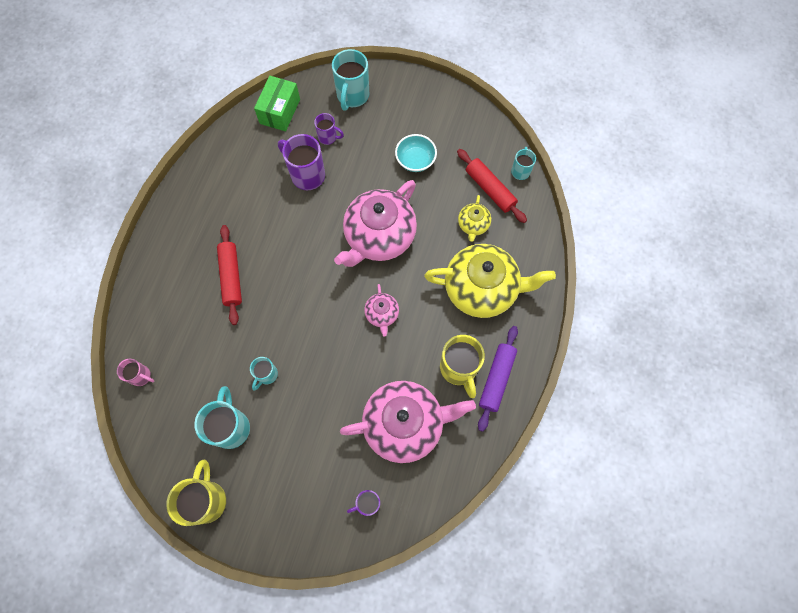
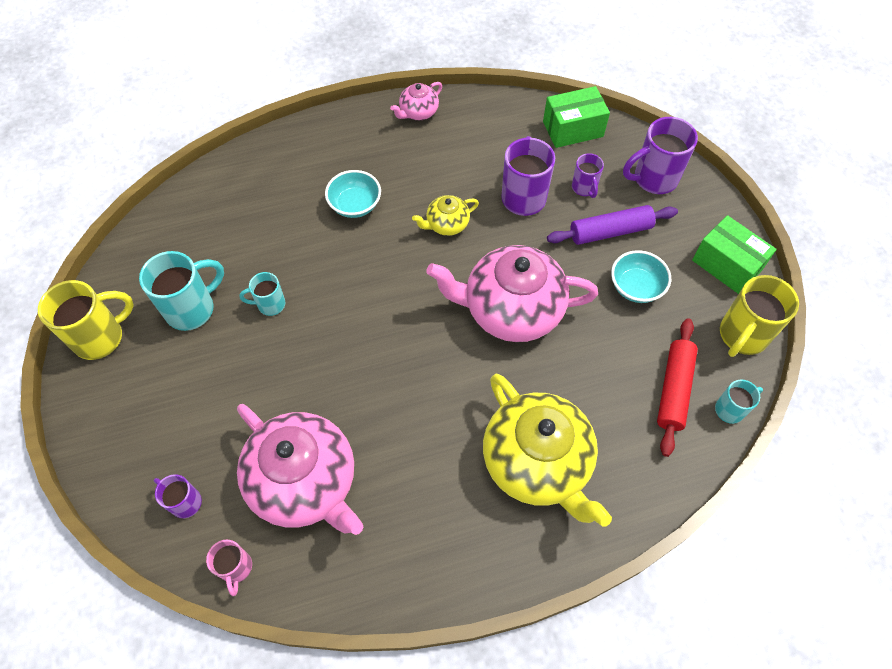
camera: 55 degrees right, 10 degrees down
(141, 376) = (196, 199): pink mug -> pink mug (236, 568)
(231, 277) = (355, 205): red rolling pin -> turquoise bowl
(352, 96) = (653, 179): turquoise mug -> purple mug
(382, 314) = (421, 372): pink teapot -> pink teapot (418, 112)
(437, 104) = (726, 265): none -> green box
(459, 369) = (415, 501): yellow mug -> yellow mug (742, 335)
(473, 225) = (611, 400): yellow teapot -> yellow teapot (446, 224)
(496, 379) = (434, 556): purple rolling pin -> purple rolling pin (610, 231)

